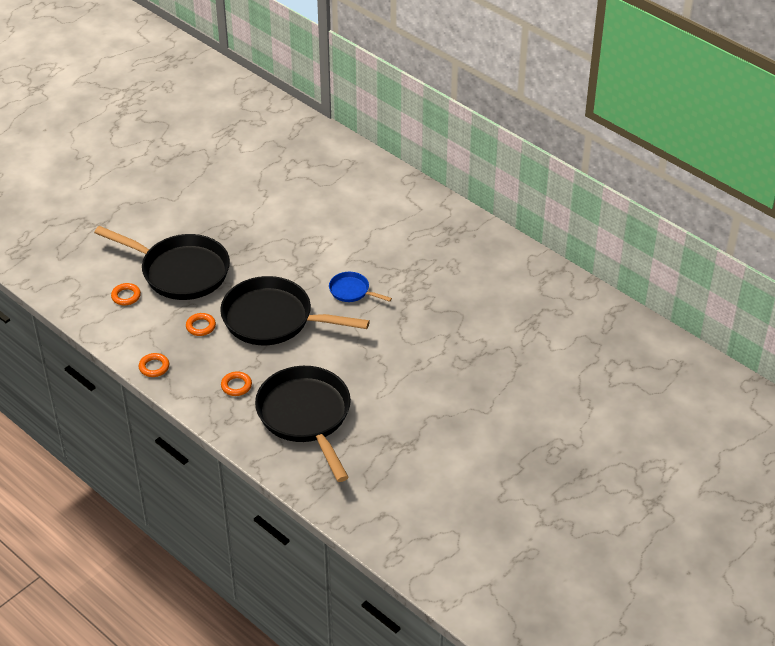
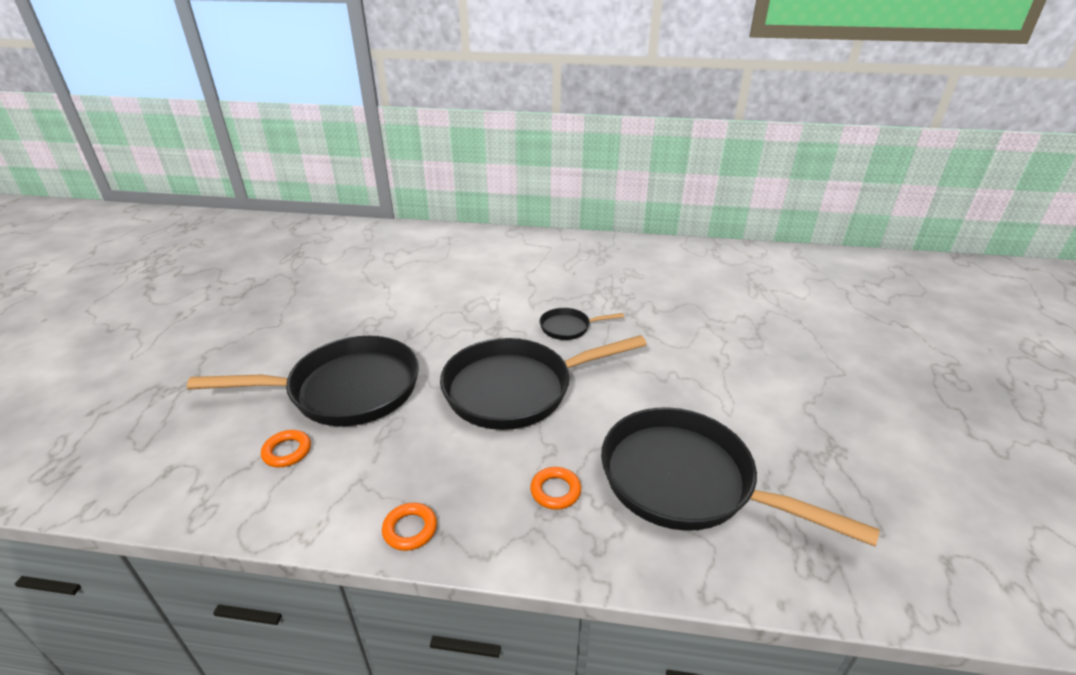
camera: 35 degrees left, 10 degrees down
(201, 326) = (431, 439): orange ring -> none
(352, 291) = (568, 327): blue pan -> black pan

